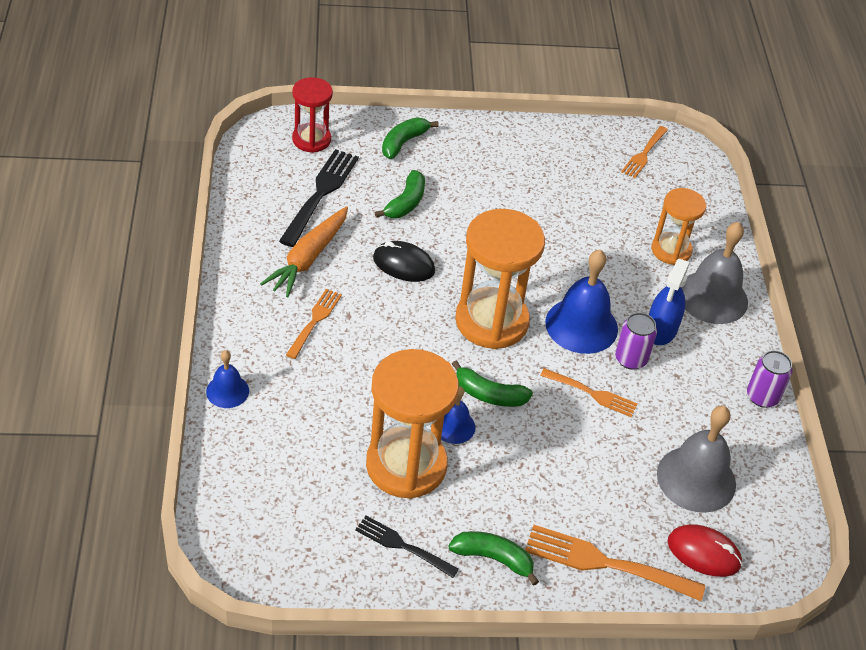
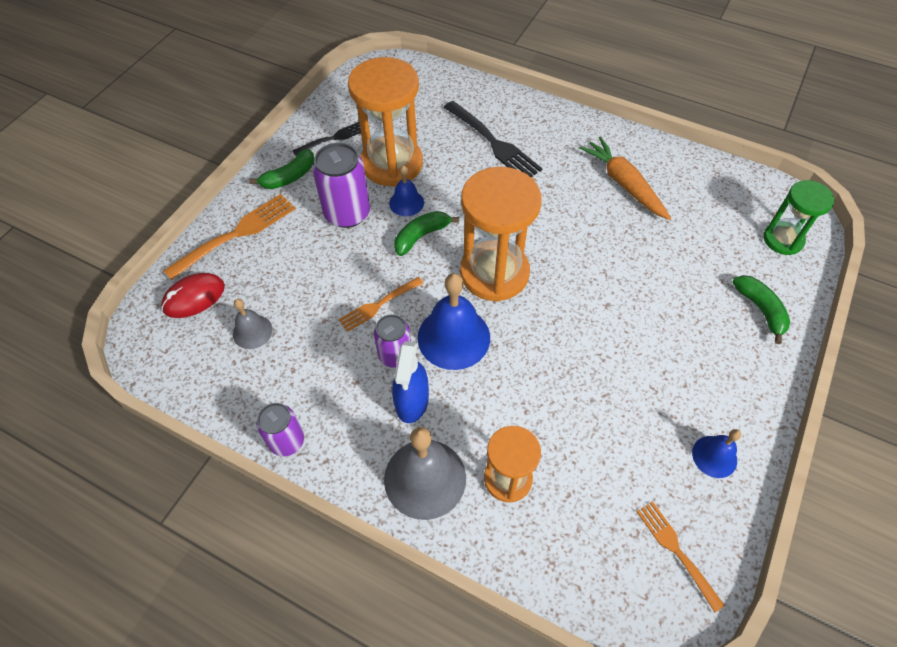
camera: 125 degrees right, 10 degrees up
(227, 391) = (512, 100): blue bell -> blue bell (714, 456)
(311, 140) = (783, 239): red hourglass -> green hourglass
(314, 321) = (552, 164): orange fork -> none
(320, 195) = (701, 218): black fork -> black fork (492, 142)
(403, 264) = (589, 241): black mouse -> none
(405, 203) = (669, 275): green banana -> none
(505, 473) = (347, 213): none -> purple can
(661, 330) = (412, 401): blue spray bottle -> blue spray bottle turned 135 degrees counterclockwise
(696, 479) = (252, 331): grey bell -> grey bell, size x0.55

